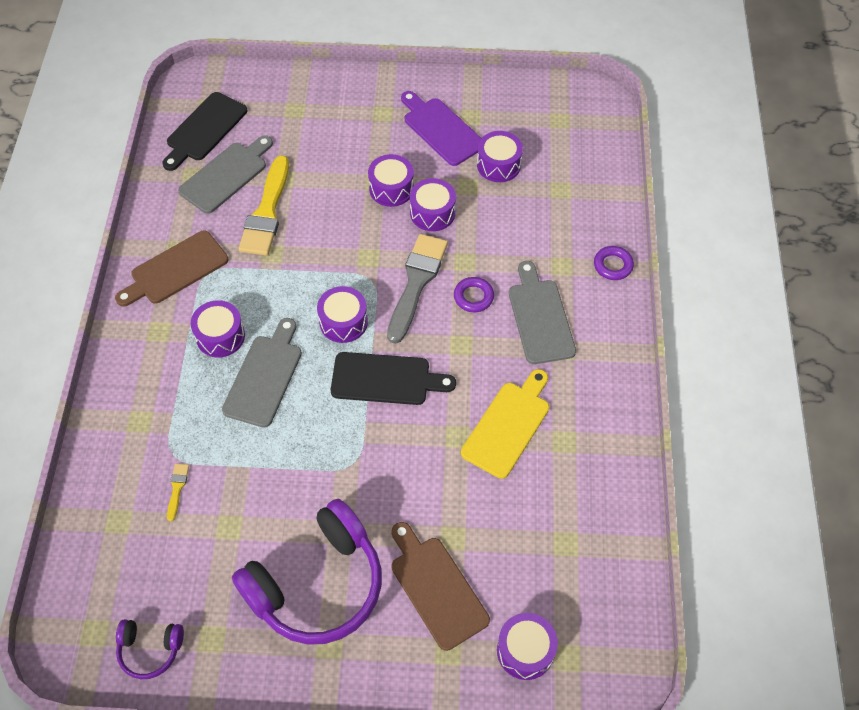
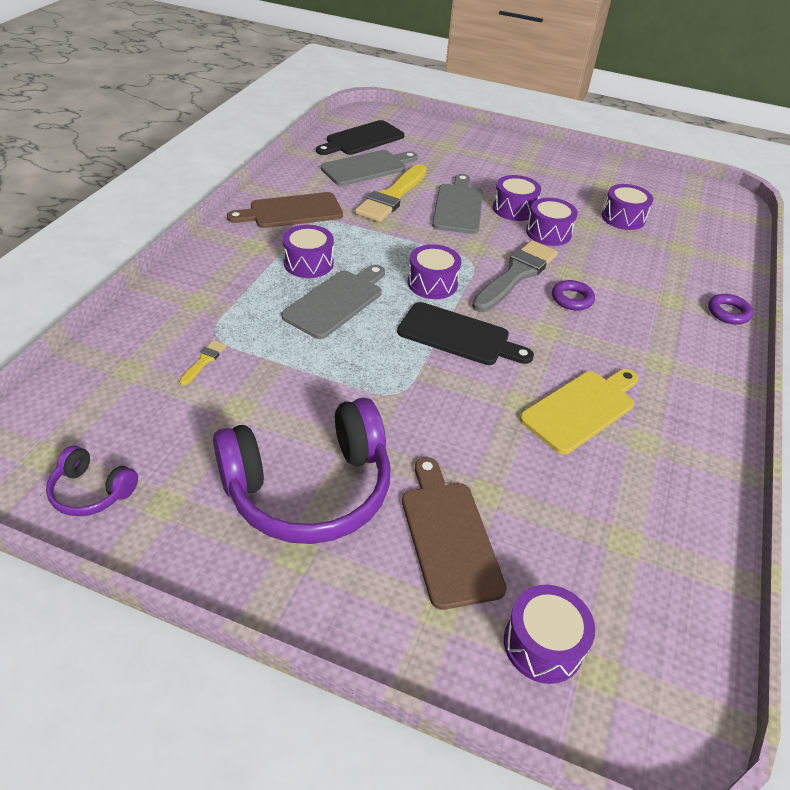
camera: 15 degrees right, 15 degrees down
(441, 129) = (573, 185): purple cutting board -> none
(540, 317) = (639, 331): grey cutting board -> grey cutting board (458, 206)

